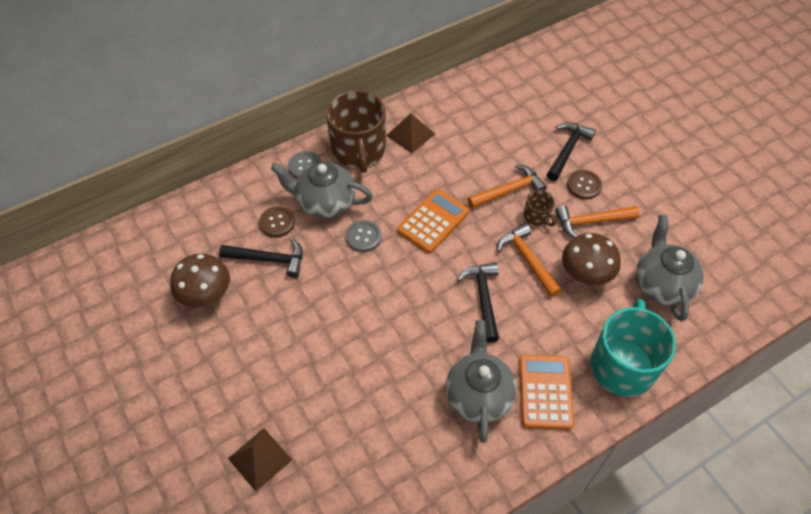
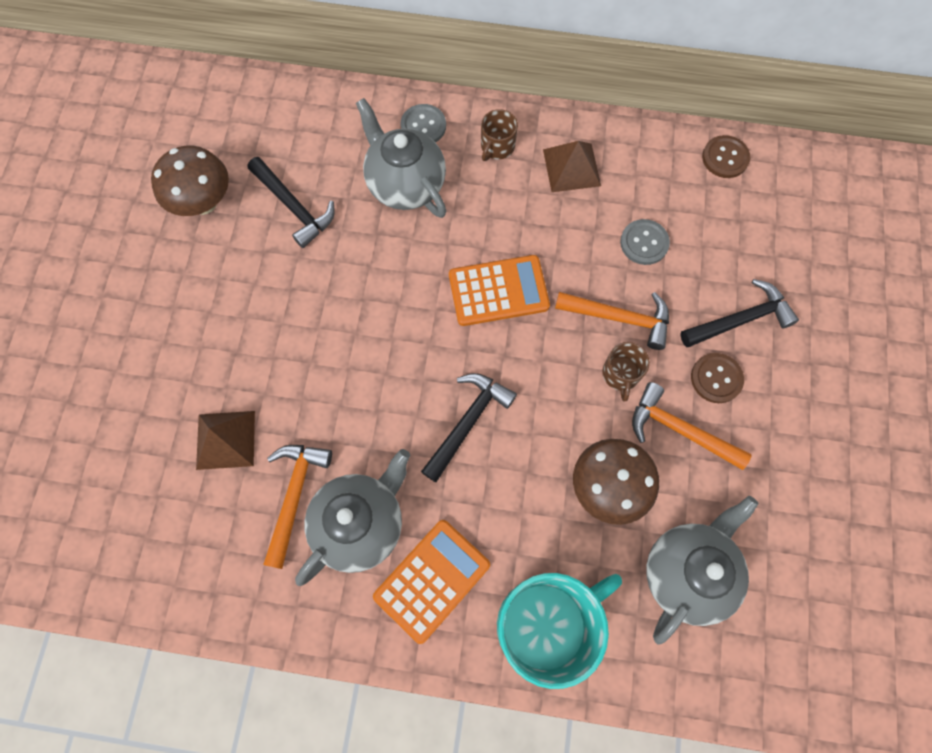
camera: 40 degrees right, 15 degrees up
(260, 459) = (105, 411): brown pyramid -> brown pyramid (225, 440)
(277, 222) = (338, 171): brown button -> brown button (725, 158)
(359, 150) = (497, 147): brown mug -> brown mug, size x0.45
(363, 237) = (409, 253): grey button -> grey button (644, 243)
(527, 260) = (559, 417): orange hammer -> orange hammer (294, 496)

